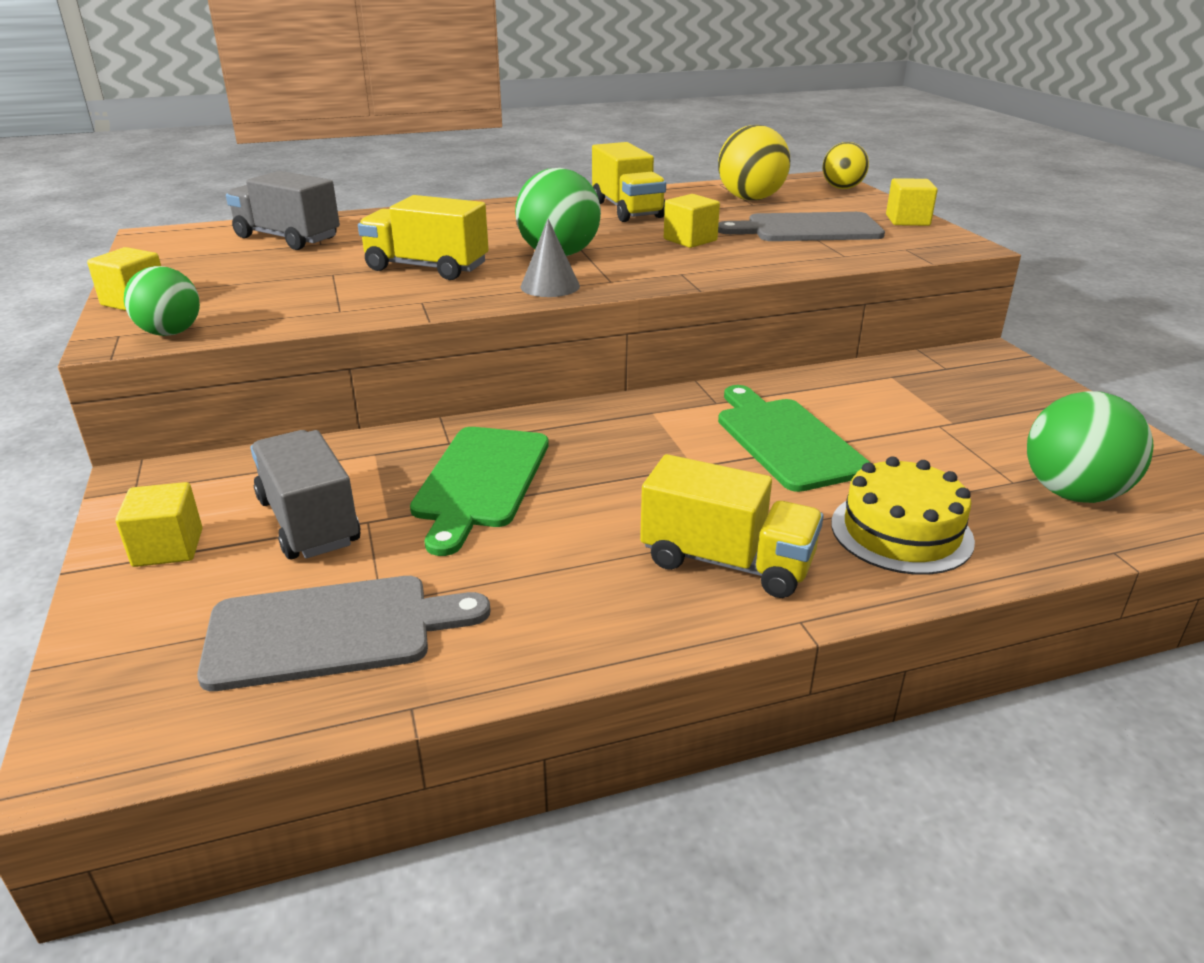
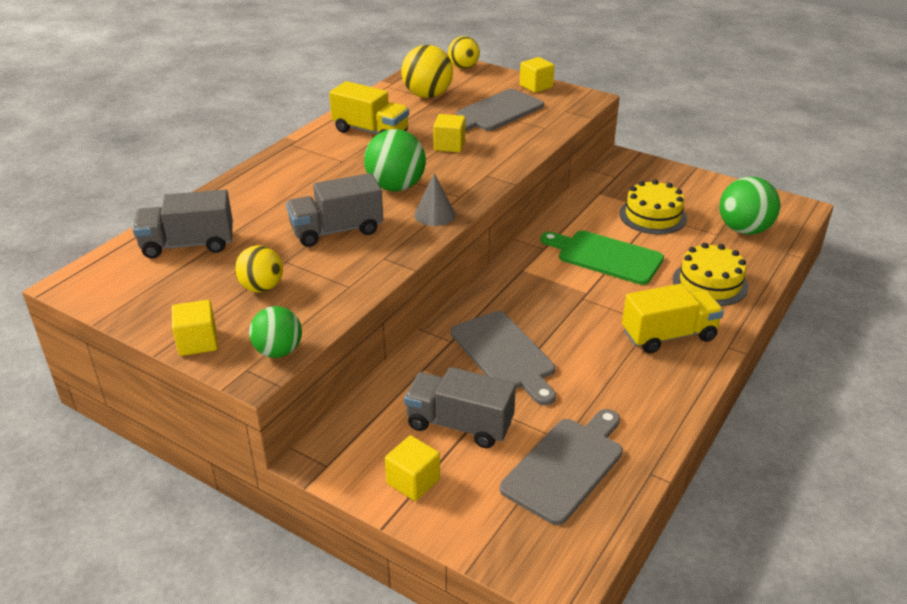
camera: 40 degrees left, 5 degrees up
(269, 284) = (262, 287): none -> yellow ball
(427, 268) = (337, 231): yellow truck -> grey truck
(480, 481) = (504, 355): green cutting board -> grey cutting board
(934, 424) = (652, 216): none -> yellow cake

